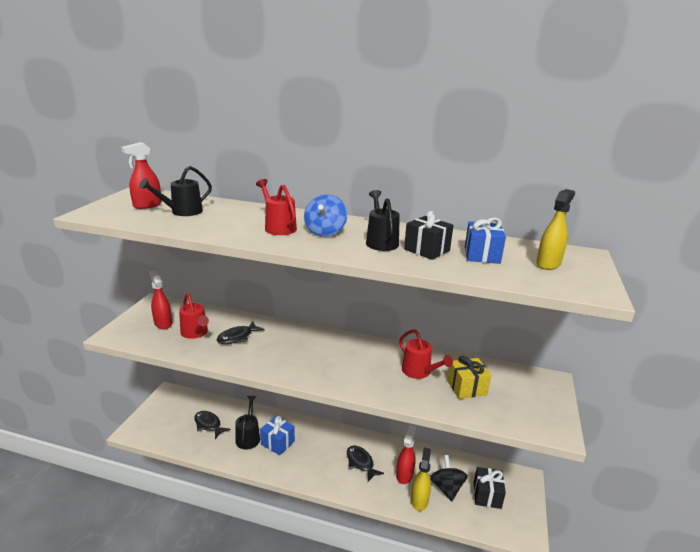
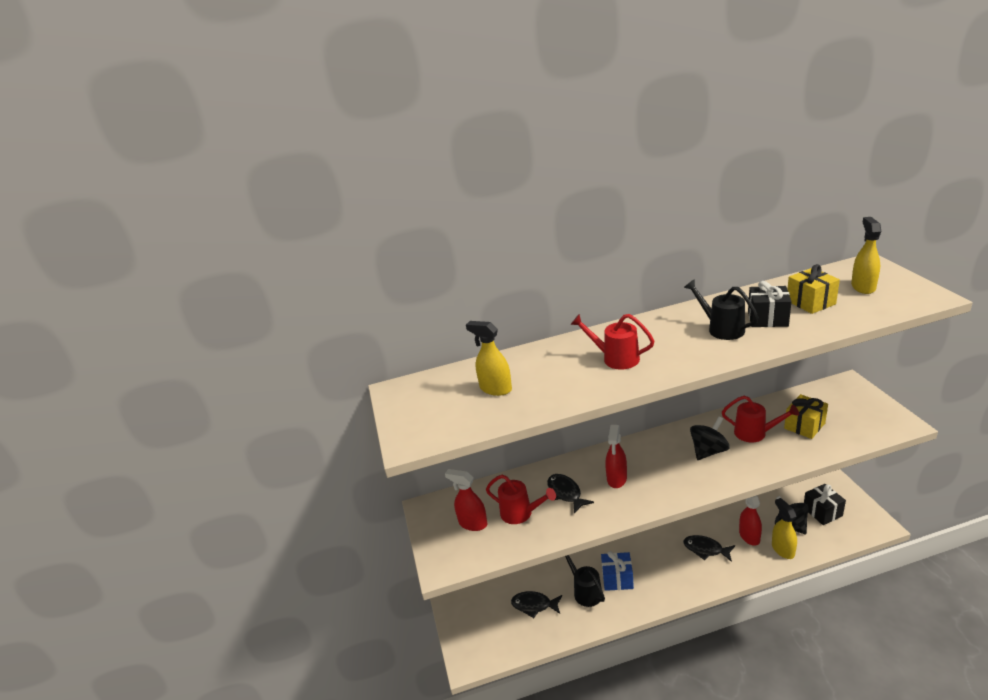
camera: 25 degrees left, 5 degrees up
(147, 205) = (444, 400): red spray bottle -> red spray bottle (616, 479)
(182, 212) = (495, 389): black watering can -> yellow spray bottle
(237, 337) = (565, 493): black fish -> black fish turned 135 degrees clockwise
(325, 232) = (662, 342): blue spinning top -> none
(367, 364) = (708, 451): none -> black spinning top
(482, 255) = (810, 302): blue gift -> yellow gift

